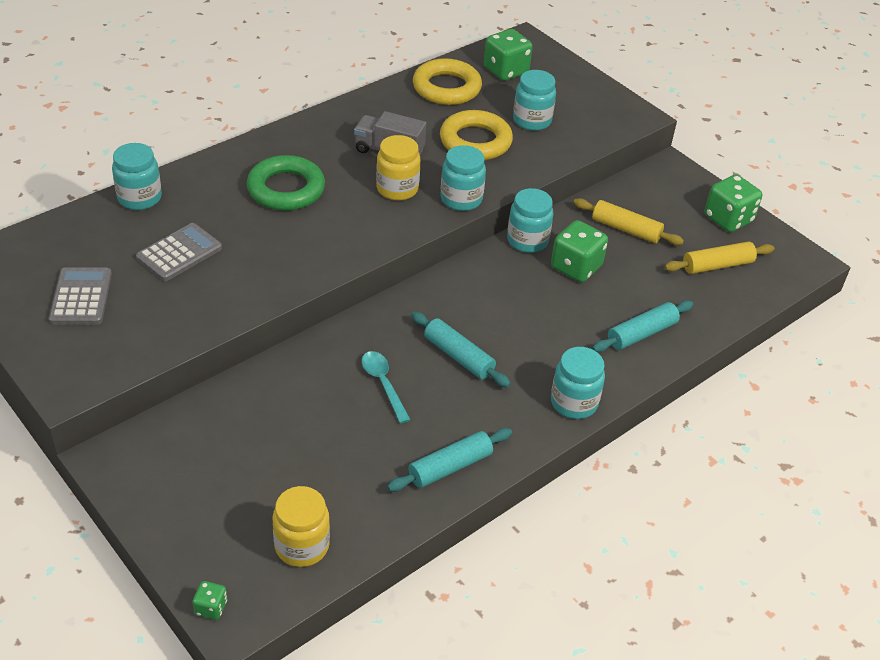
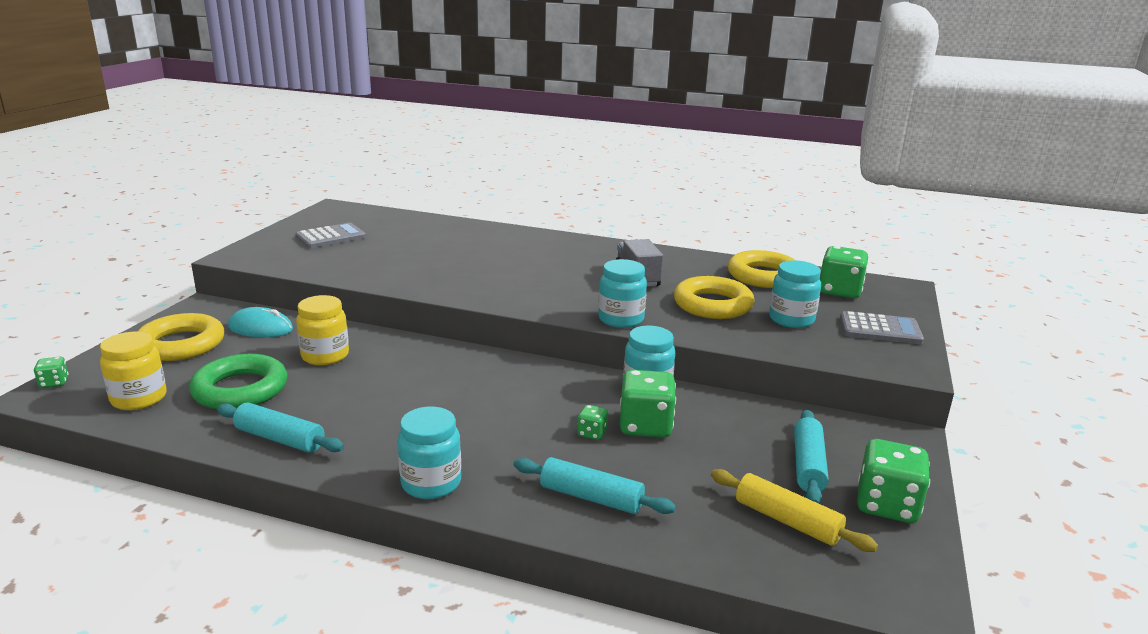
camera: 60 degrees right, 20 degrees down
(139, 198) = (454, 225): turquoise jar -> none
(179, 253) = (410, 249): grey calculator -> grey calculator (880, 329)
(199, 494) = (181, 344): none -> yellow ring
(212, 425) = (260, 328): none -> turquoise mouse
(286, 189) = (529, 259): green ring -> green ring (240, 389)
(383, 384) = (367, 377): turquoise spoon -> none
(397, 189) = (592, 293): yellow jar -> yellow jar (325, 356)
(458, 356) = (438, 401): turquoise rolling pin -> turquoise rolling pin (808, 465)
(566, 297) = (592, 433): none -> green dice
(626, 229) = (751, 438): yellow rolling pin -> none

